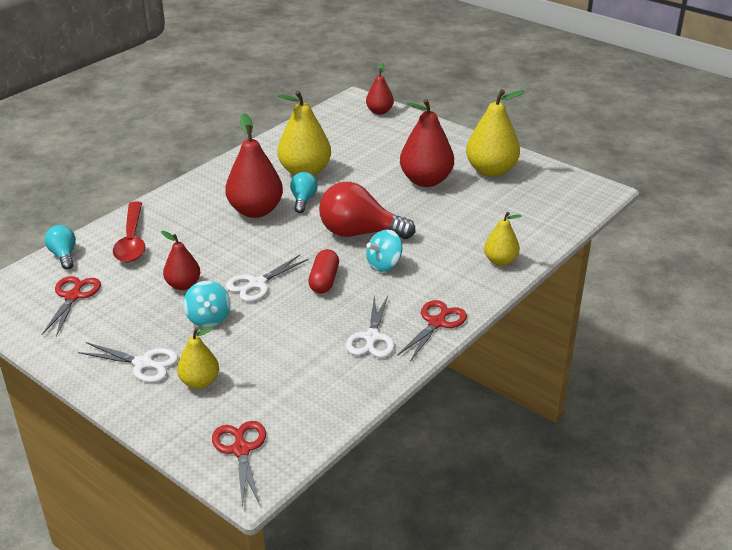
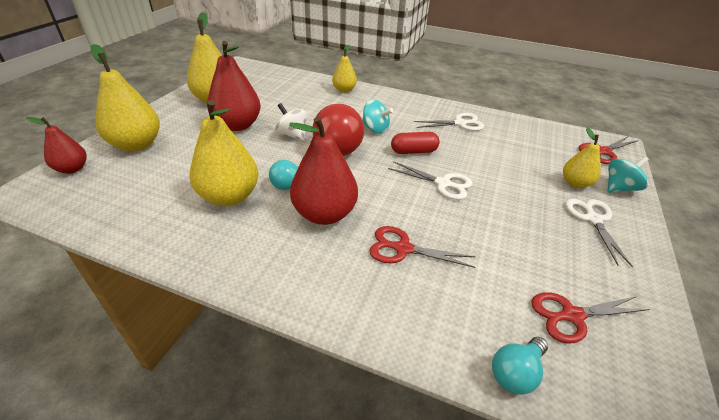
camera: 110 degrees left, 5 degrees up
(132, 240) = (437, 305): red spoon -> none
(183, 285) = (480, 229): red pear -> none
(208, 318) = (508, 199): turquoise spinning top -> turquoise spinning top (619, 188)
(393, 209) = (292, 135): none -> white spinning top
(407, 133) = (136, 145): none -> yellow pear
(437, 323) = (425, 104): red scissors -> red scissors (402, 248)

